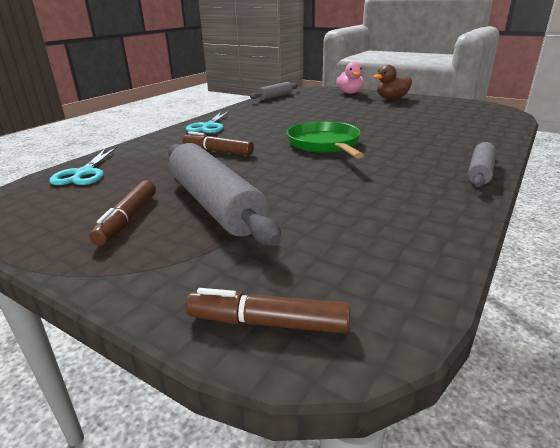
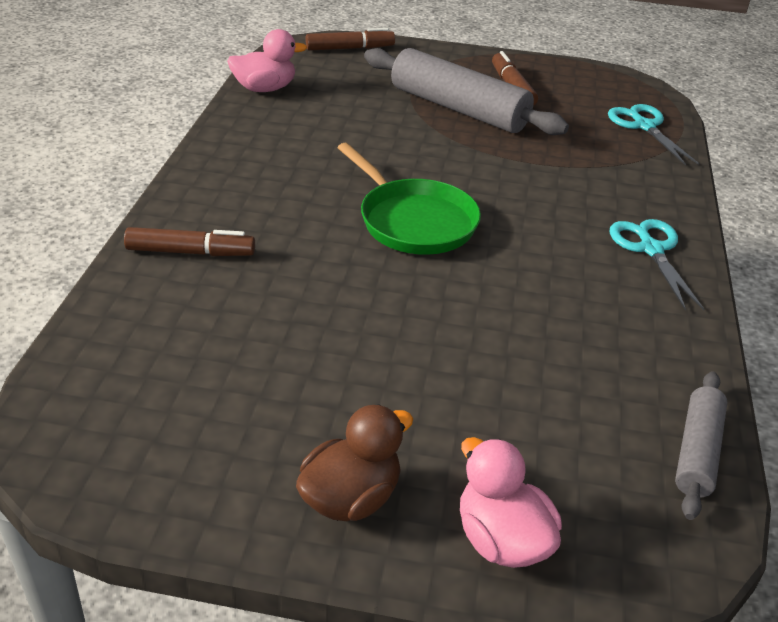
camera: 155 degrees right, 10 degrees up
(218, 151) = (549, 183): brown marker -> brown marker (191, 252)
(425, 256) = (265, 89): none -> pink duck
(480, 172) = (193, 187): grey rolling pin -> none

